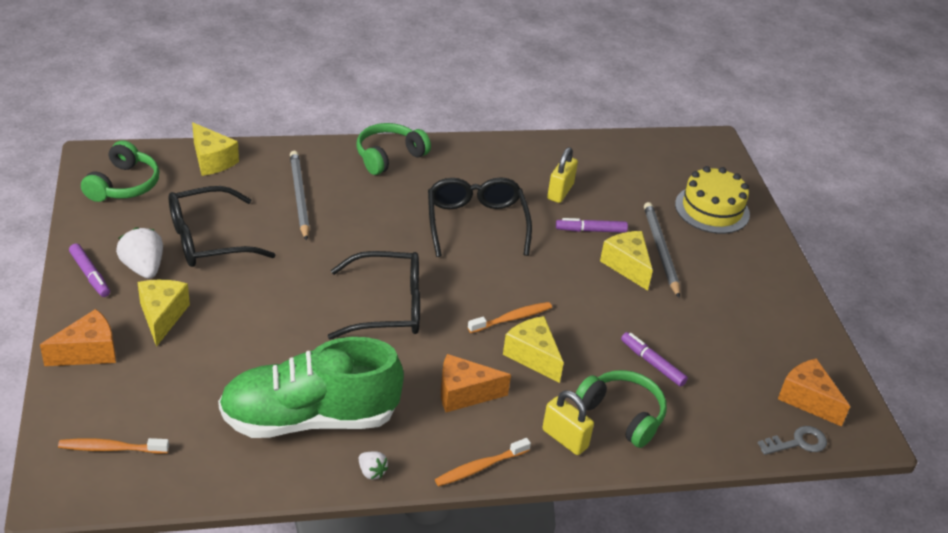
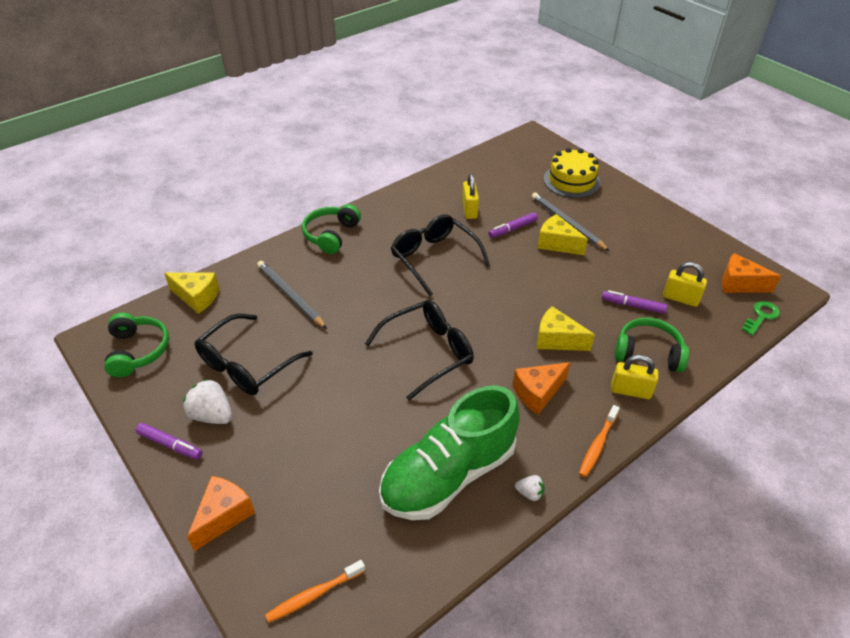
camera: 25 degrees left, 5 degrees up
(162, 316) = (262, 450): yellow cheese -> none
(511, 318) = (519, 318): orange toothbrush -> none
(717, 381) = (680, 298): none -> yellow padlock
(797, 442) = (761, 316): grey key -> green key

